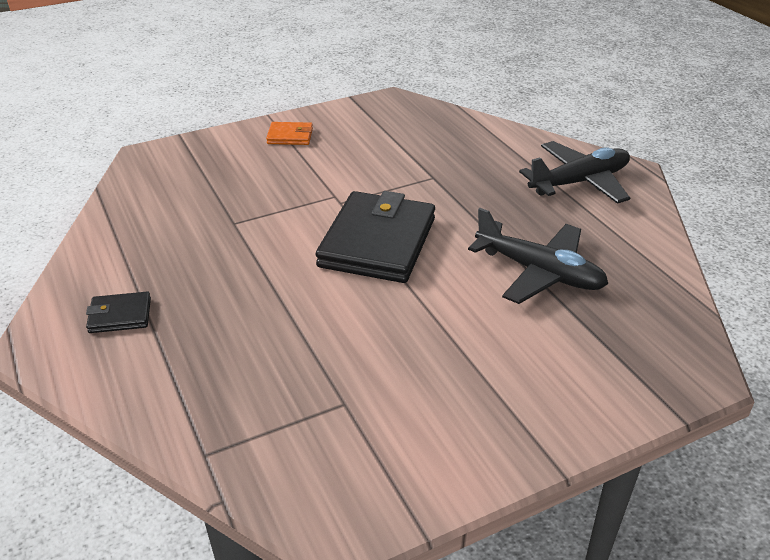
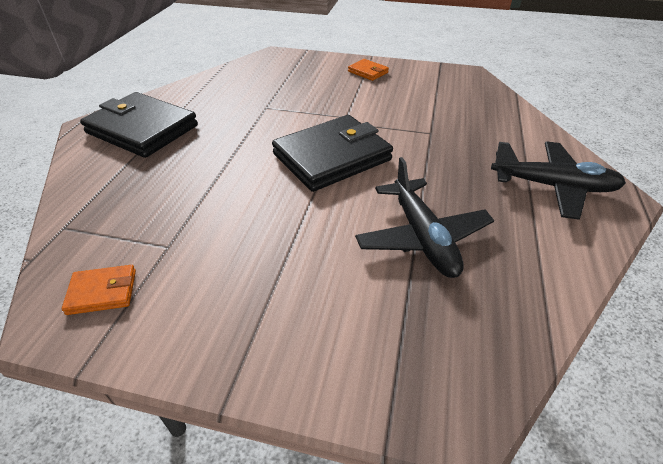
camera: 40 degrees right, 5 degrees up
(120, 315) = (142, 129): black wallet -> black wallet, size x2.22
(346, 473) = (102, 292): none -> orange wallet

